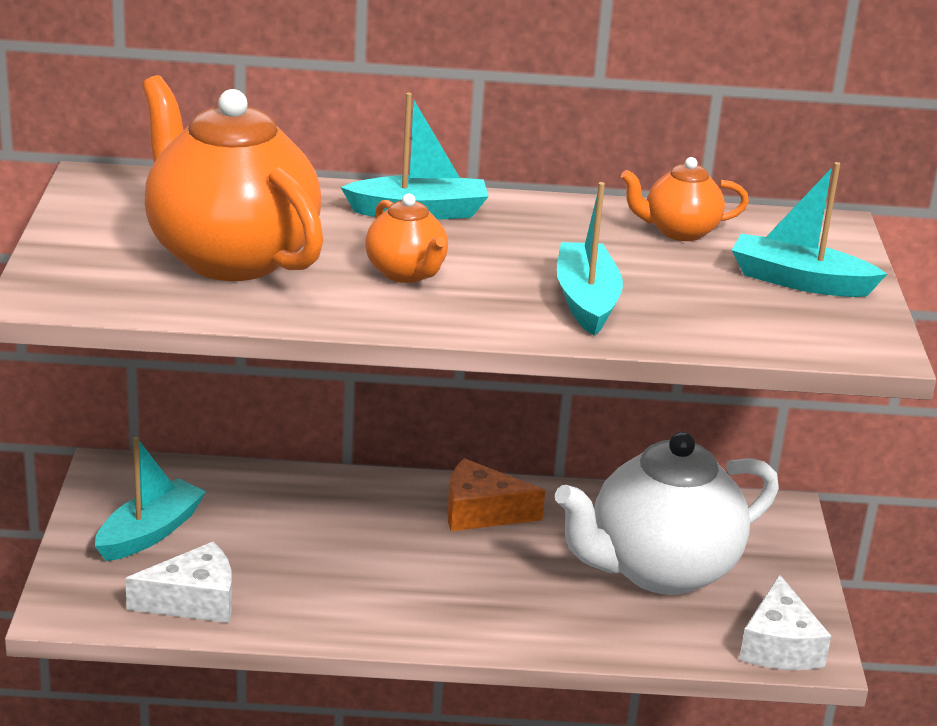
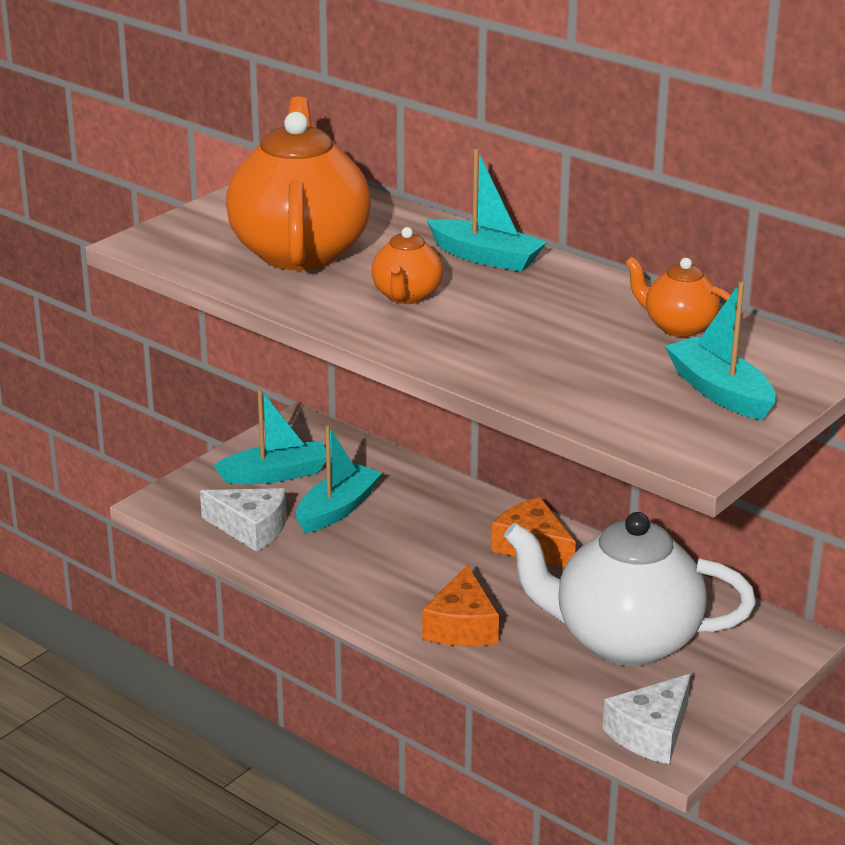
camera: 40 degrees right, 0 degrees up
(512, 616) = (462, 626): none -> orange cheese
(586, 301) = (512, 354): turquoise boat -> turquoise boat (337, 509)

